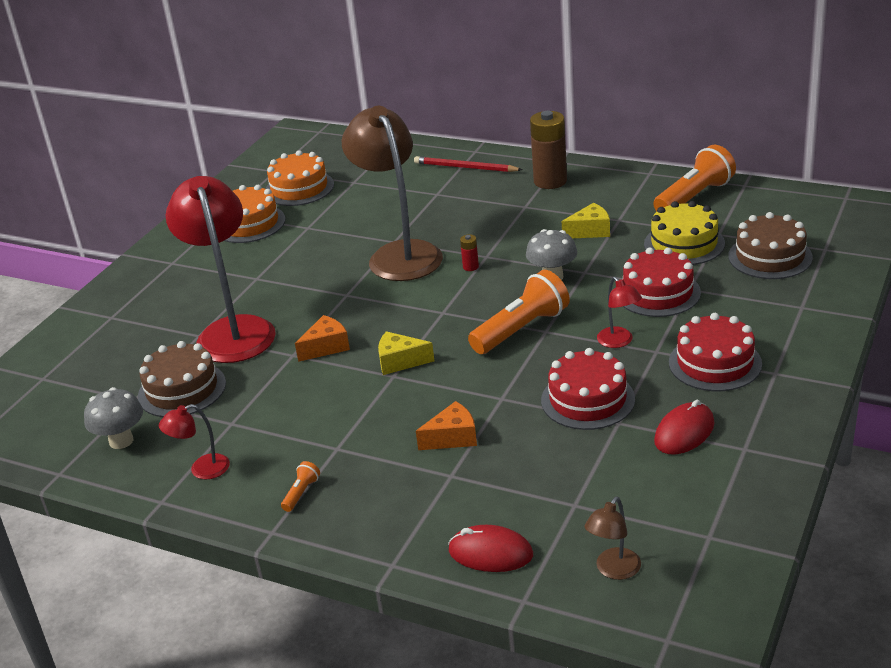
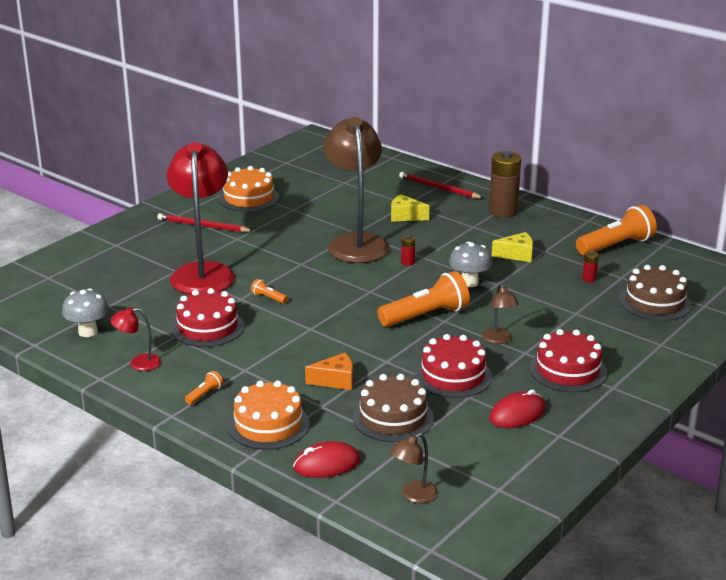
camera: 10 degrees right, 5 degrees down
(182, 389) = (147, 306): brown cake -> brown cake (393, 418)
(209, 270) = (203, 226): none -> red pencil
(299, 188) = (299, 179): orange cake -> orange cake (268, 425)
(326, 347) = (268, 298): orange cheese -> orange flashlight
(400, 362) = (320, 319): yellow cheese -> yellow cheese (405, 216)
(490, 553) = (326, 464): red mouse -> red mouse turned 45 degrees counterclockwise
(619, 342) = (499, 340): red lamp -> brown lamp
(658, 293) = (548, 311): red cake -> red cake (207, 327)
(684, 244) = (589, 279): yellow cake -> red battery

